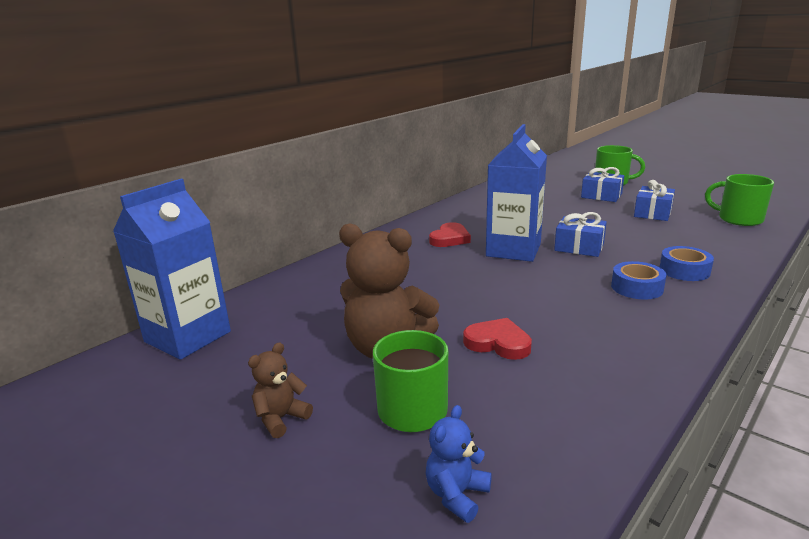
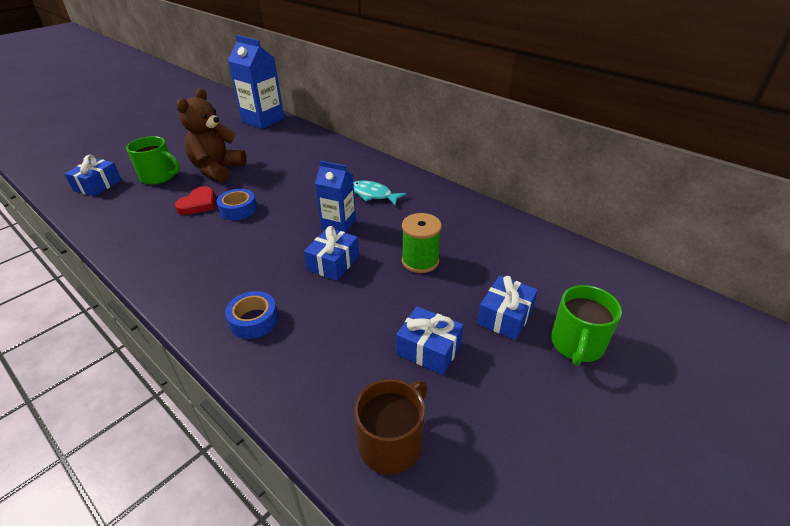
camera: 90 degrees right, 15 degrees up
(281, 418) = (178, 147): brown teddy bear -> none
(450, 239) = (373, 195): red heart -> turquoise fish
(457, 495) = (98, 185): blue teddy bear -> blue gift
(513, 250) = (338, 224): blue carton -> blue carton, size x0.62
(555, 217) = (420, 261): none -> green spool
(637, 287) = (236, 279): blue tape -> blue tape (238, 209)
(739, 219) = (392, 443): green mug -> brown mug

